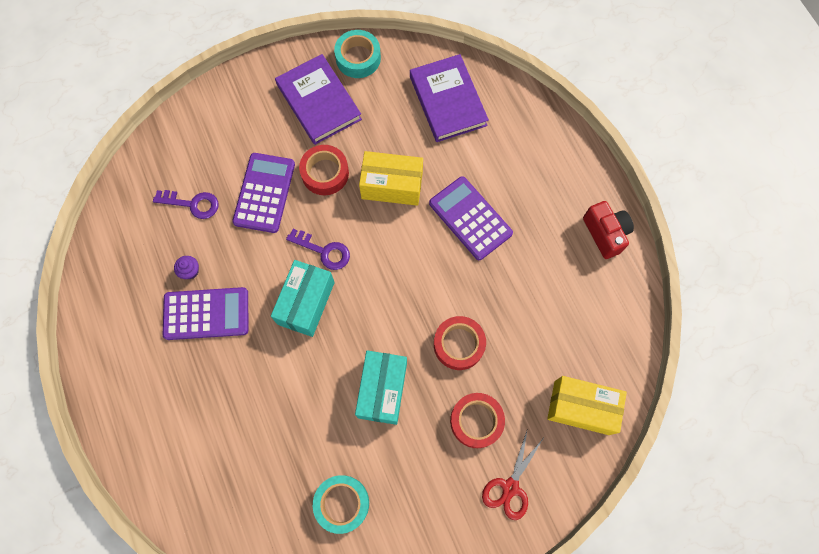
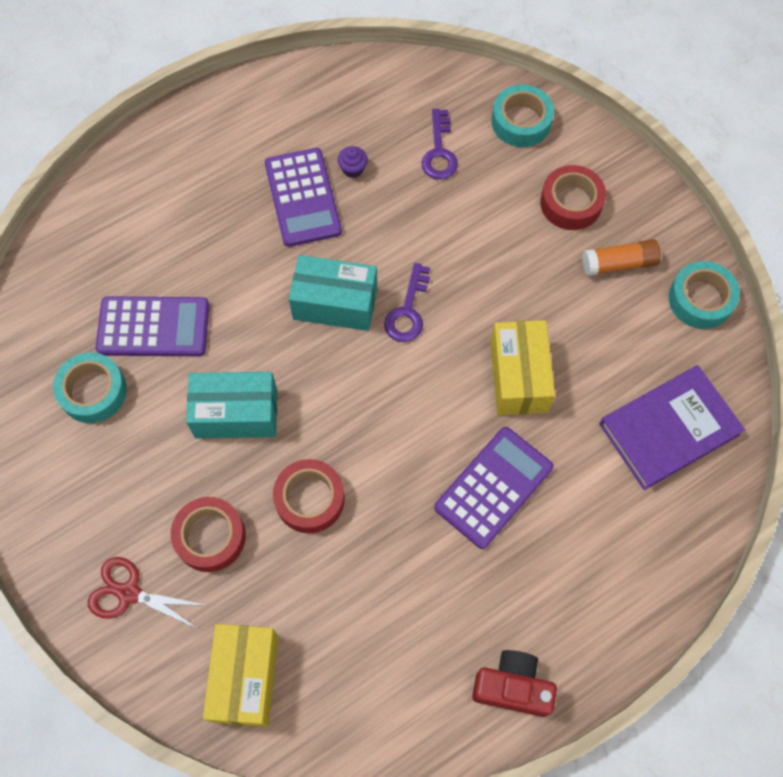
camera: 80 degrees right, 5 degrees down
(182, 140) = (521, 122): none -> turquoise tape
(264, 193) = (472, 226): purple calculator -> purple calculator (153, 327)
(319, 102) = (619, 264): purple book -> orange glue stick
(325, 173) = (516, 291): red tape -> red tape (571, 203)
(605, 233) = (512, 687): red camera -> red camera turned 135 degrees counterclockwise

